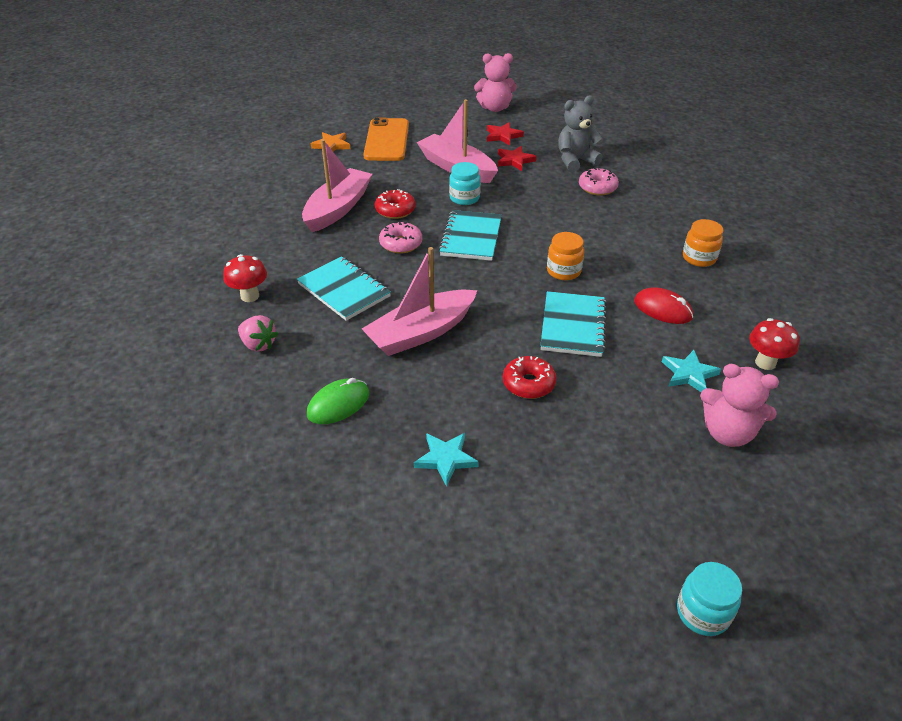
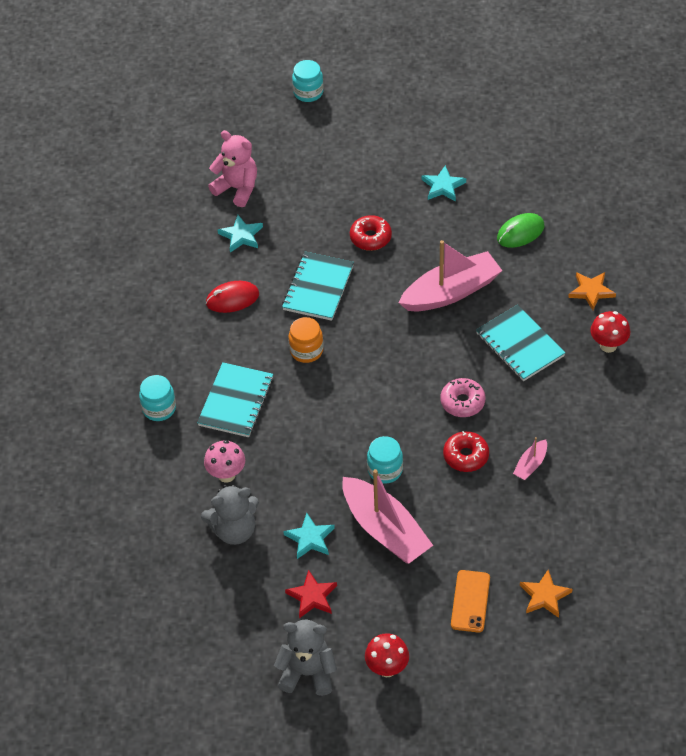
camera: 170 degrees left, 10 degrees up
(258, 344) = (591, 291): pink strawberry -> orange star
(338, 208) = (530, 465): pink boat -> pink boat, size x0.45
(387, 140) = (470, 601): orange phone -> orange phone, size x0.62
(471, 237) = (388, 405): turquoise notebook -> turquoise notebook (236, 402)
(495, 108) = (307, 673): pink teddy bear -> grey teddy bear
(514, 160) = (310, 538): red star -> turquoise star
(597, 188) = (226, 475): pink donut -> pink mushroom
(662, 309) = (232, 299): red mouse -> red mouse turned 60 degrees counterclockwise
(681, 222) = (159, 408): none -> turquoise jar
(699, 258) = (168, 356): orange jar -> none
(765, 362) = (175, 240): red mushroom -> red mushroom (387, 668)

